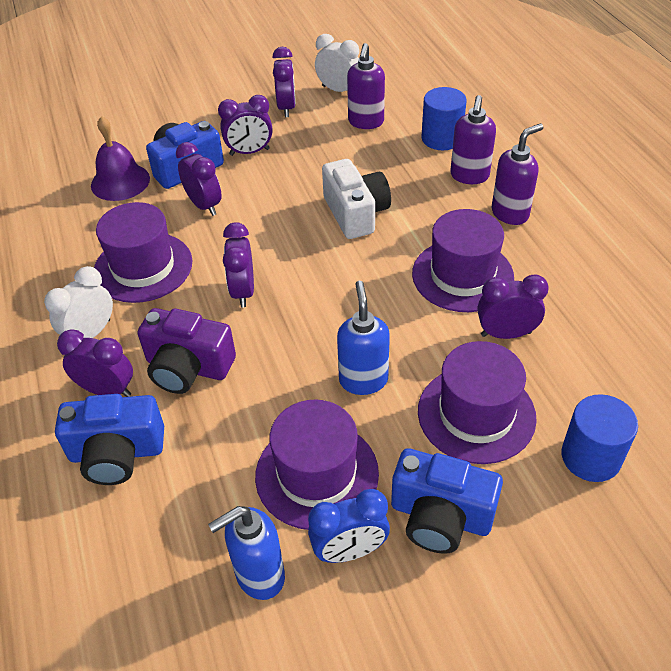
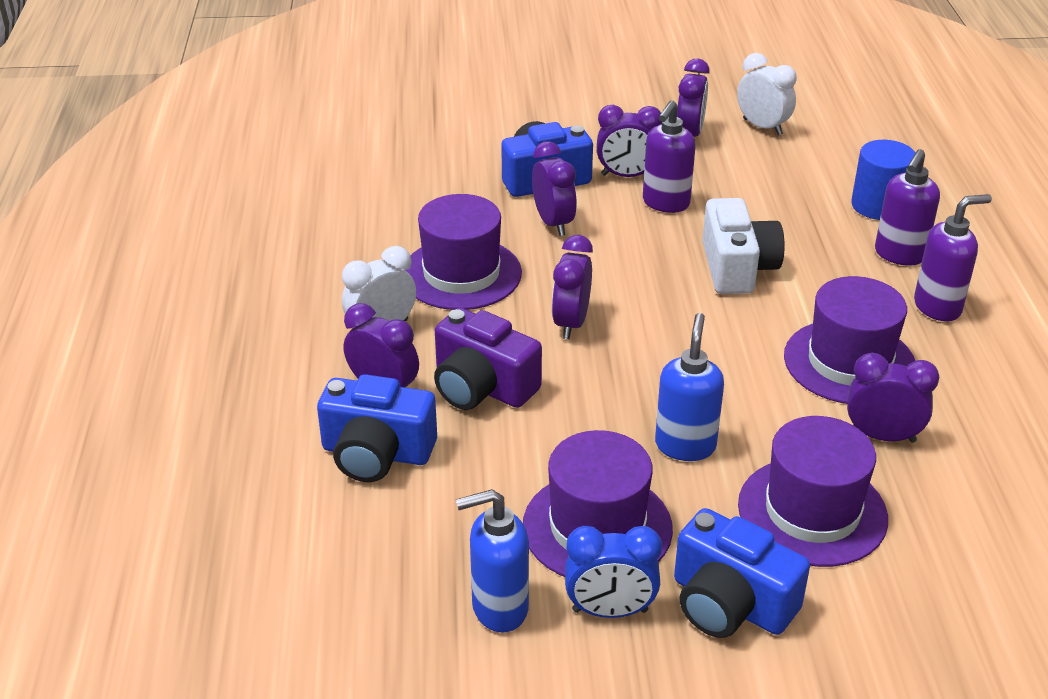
camera: 15 degrees right, 10 degrees down
(120, 181) = (461, 179): purple bell -> none
(366, 122) = (785, 169): purple soap dispenser -> purple soap dispenser (665, 203)
(591, 457) = (941, 589): blue cylinder -> none

